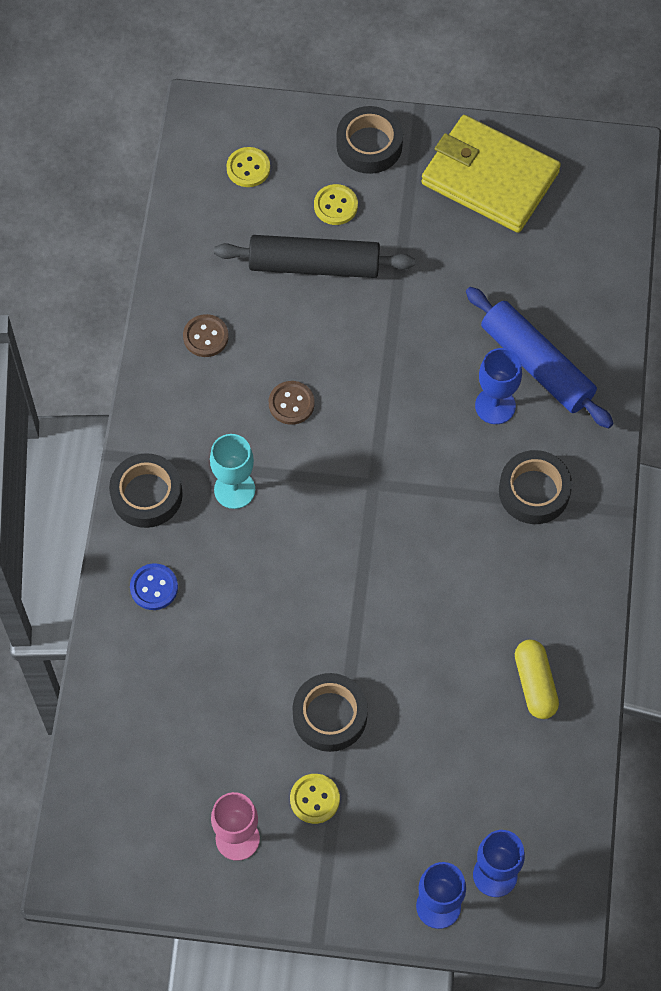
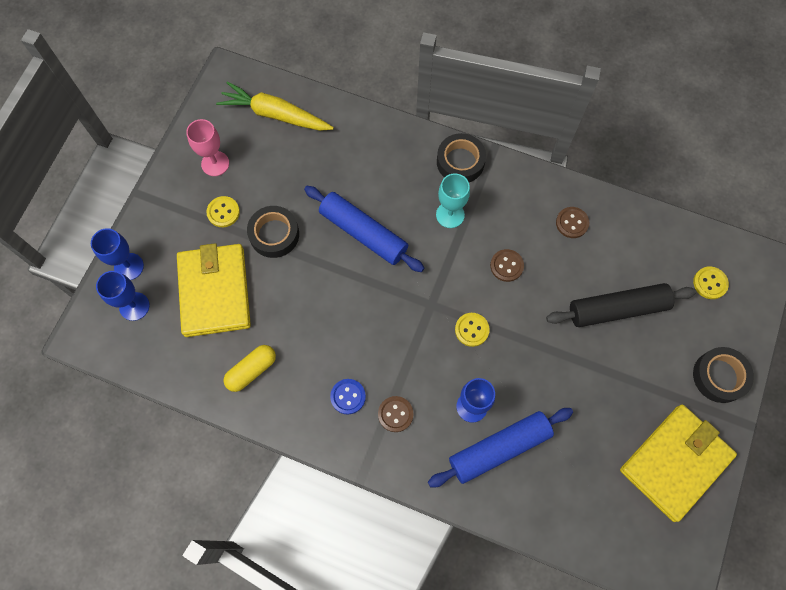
camera: 105 degrees right, 5 degrees up
(130, 775) = (275, 114): none -> yellow carrot
(154, 587) = (393, 152): blue button -> blue button (348, 396)
(294, 595) = (363, 233): none -> blue rolling pin
(314, 265) = (617, 309): black rolling pin -> black rolling pin turned 60 degrees clockwise
(335, 206) = (667, 337): yellow button -> yellow button (471, 330)
(439, 770) = (214, 291): none -> yellow wallet
(534, 491) = (395, 414): black tape -> brown button
(535, 684) = (251, 370): yellow capsule -> yellow capsule turned 45 degrees counterclockwise

